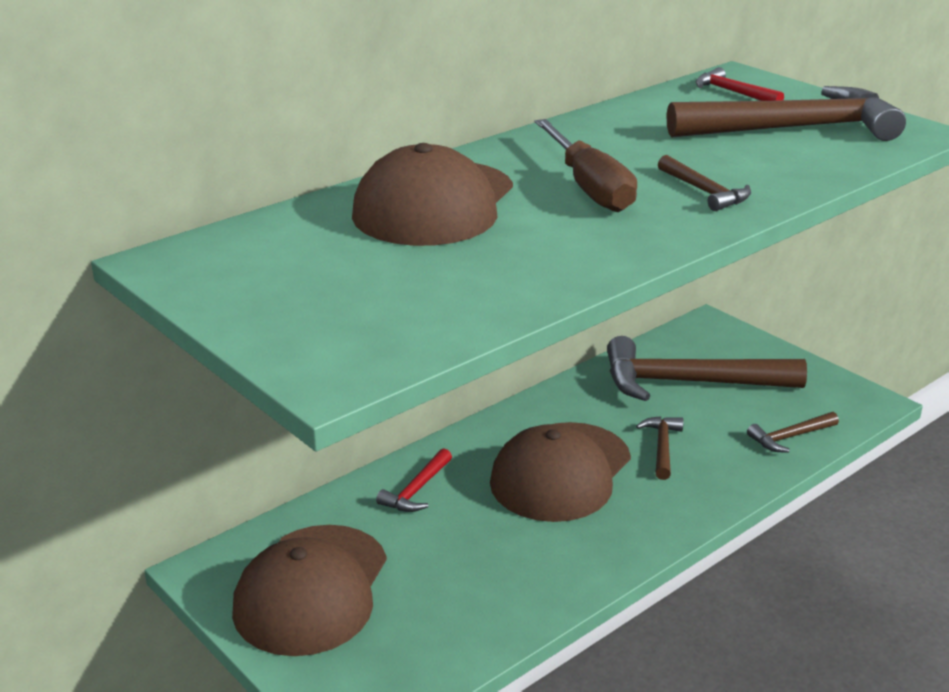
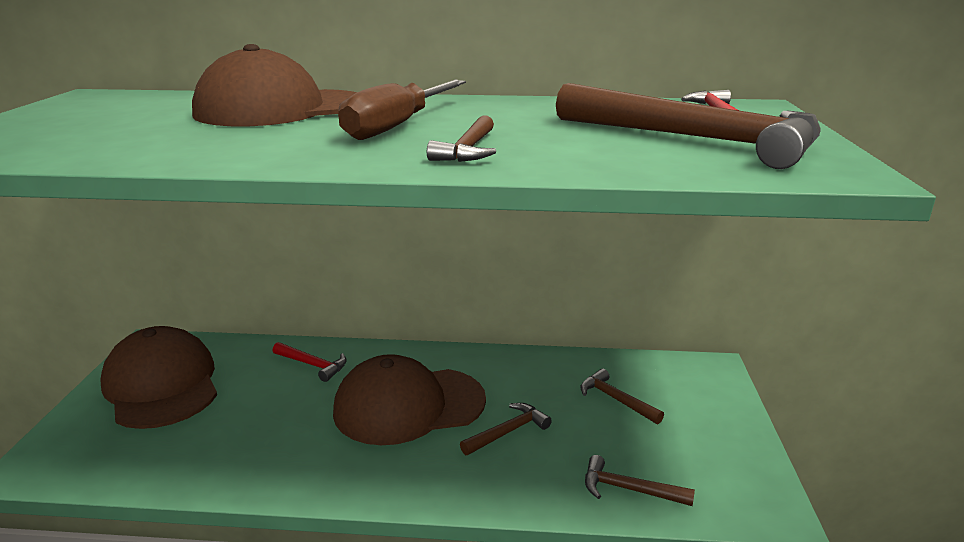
camera: 45 degrees right, 5 degrees down
(312, 590) = (161, 385): brown cap -> brown cap turned 90 degrees clockwise
(417, 490) = (313, 365): red hammer -> red hammer turned 135 degrees counterclockwise
(689, 383) = (615, 399): brown hammer -> brown hammer, size x0.45

